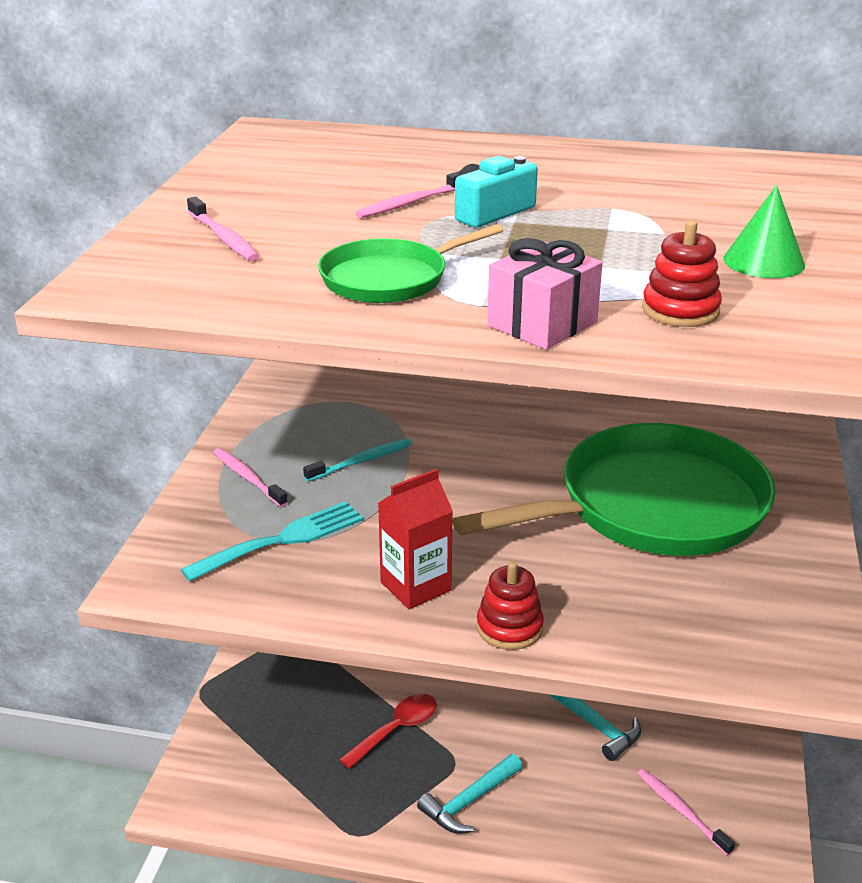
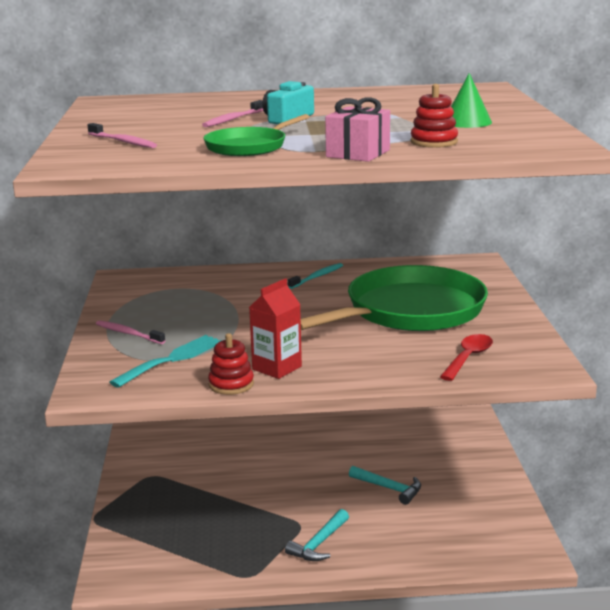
camera: 15 degrees left, 10 degrees down
(361, 461) = (204, 315): turquoise toothbrush -> turquoise toothbrush (317, 277)
(396, 729) = (251, 514): red spoon -> red spoon (468, 358)
(509, 627) = (349, 377): red stacking toy -> red stacking toy (231, 384)
(681, 811) = (463, 522): pink toothbrush -> none

